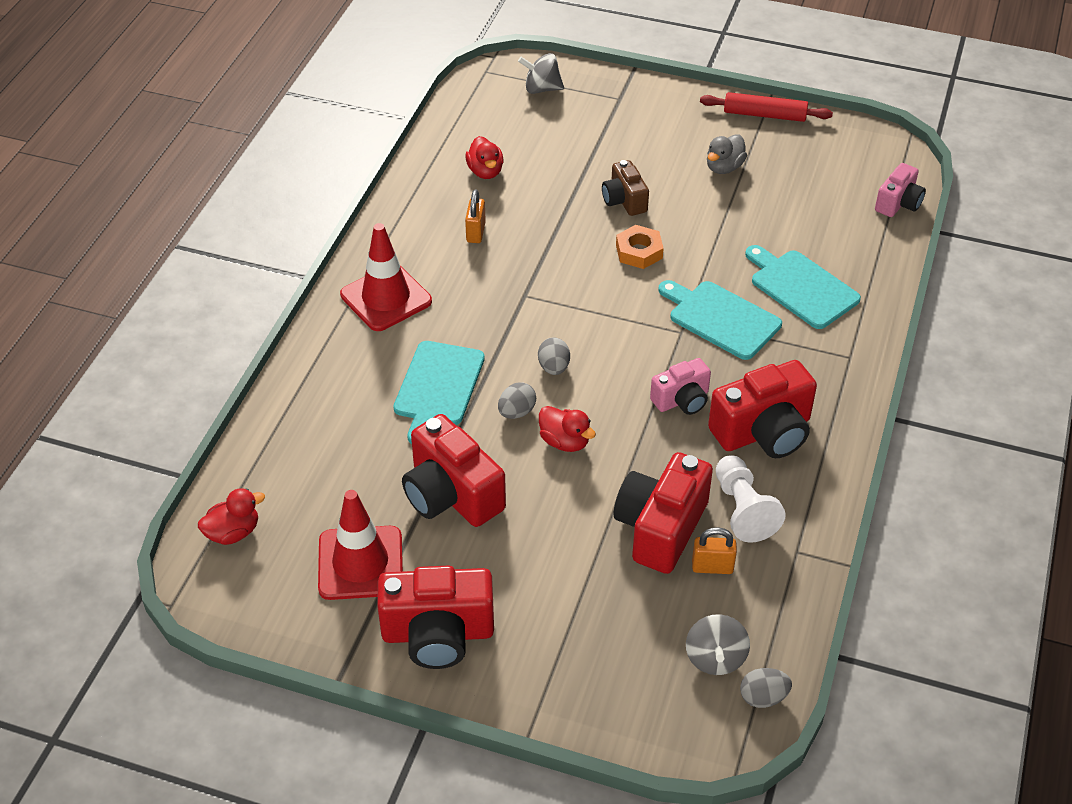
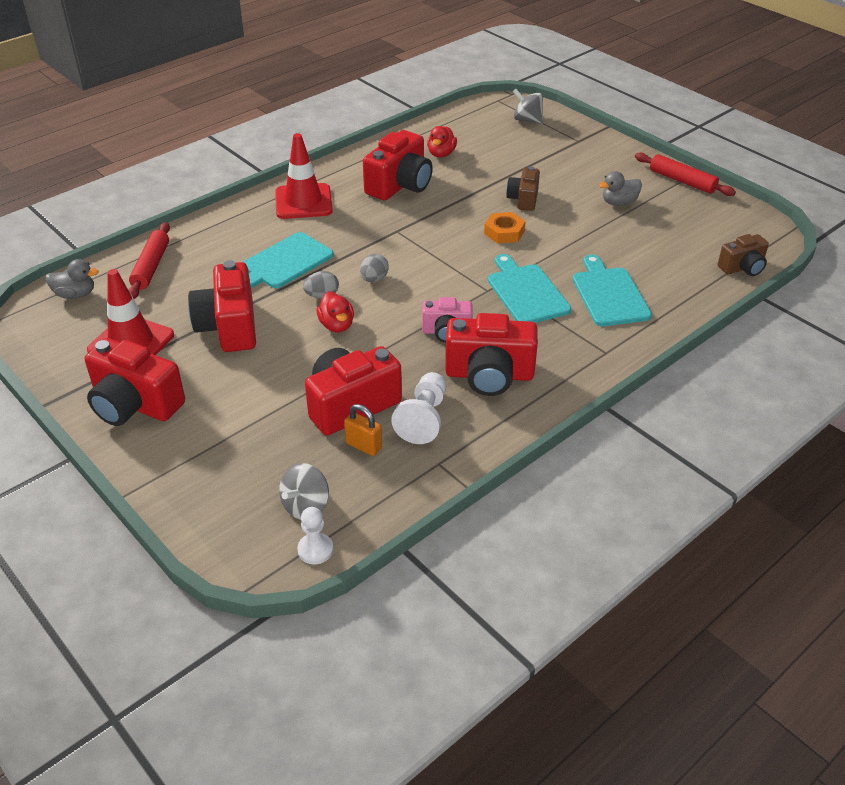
camera: 30 degrees right, 5 degrees down
(233, 532) = (75, 295): red duck -> grey duck
(288, 457) = (151, 267): none -> red rolling pin
(475, 232) = (400, 185): orange padlock -> red camera
(763, 697) = (315, 550): grey egg -> white pawn
(898, 203) = (742, 268): pink camera -> brown camera

